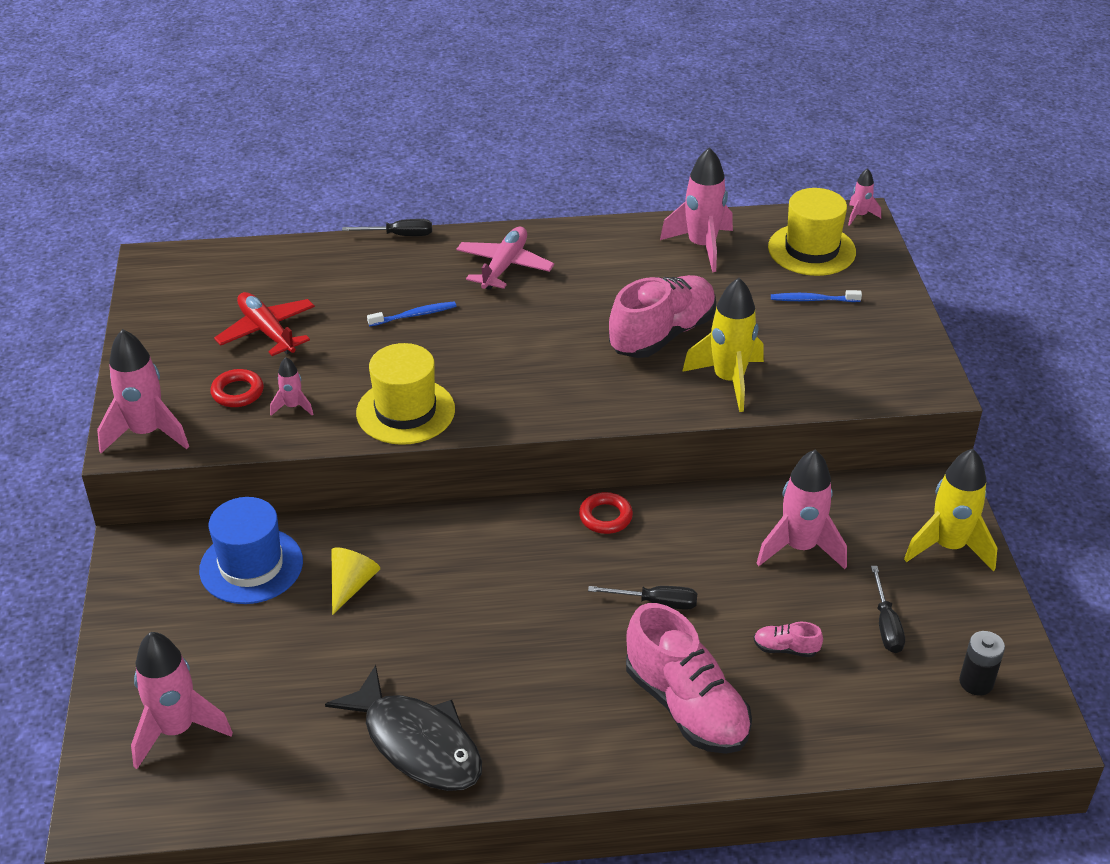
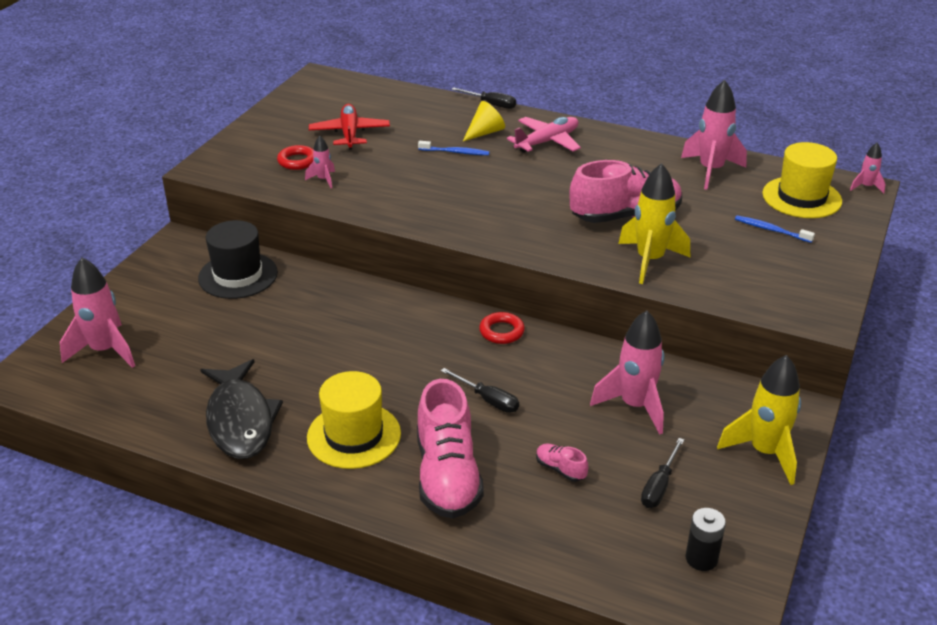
camera: 30 degrees right, 5 degrees down
(147, 433) = (221, 166): pink rocket -> none
(251, 566) = (238, 275): blue hat -> black hat
(351, 585) = (289, 309): yellow cone -> yellow cone (485, 132)
(405, 411) = (393, 205): yellow hat -> yellow hat (354, 435)

